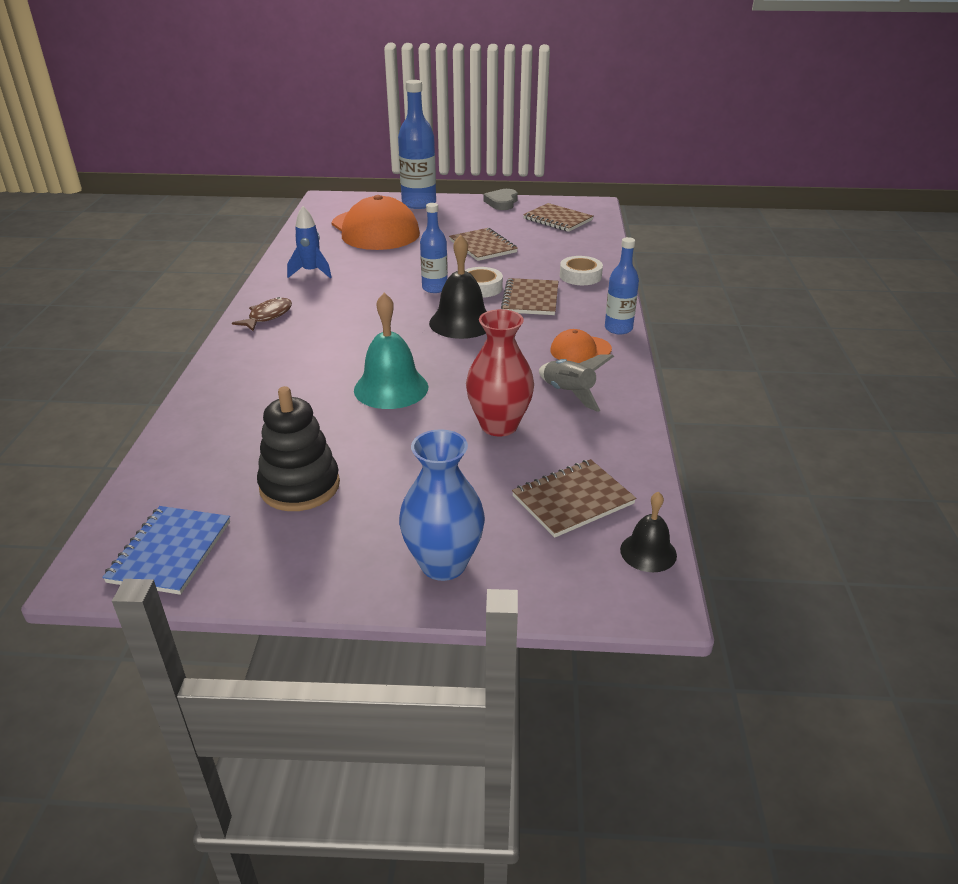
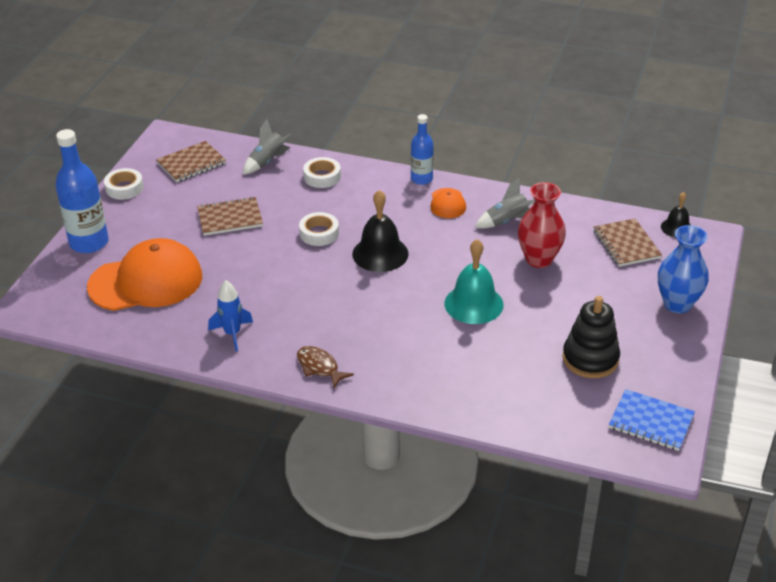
camera: 75 degrees left, 5 degrees up
(434, 288) = (307, 259): blue bottle -> none
(502, 202) = (124, 188): grey heart -> white tape
(530, 299) = (353, 210): brown notebook -> none
(586, 248) = (267, 162): none -> grey rocket

